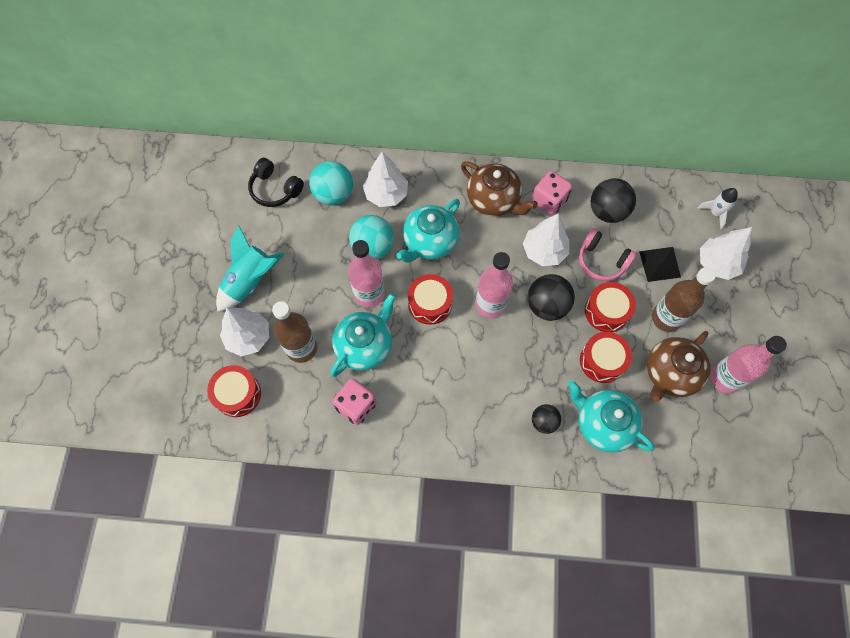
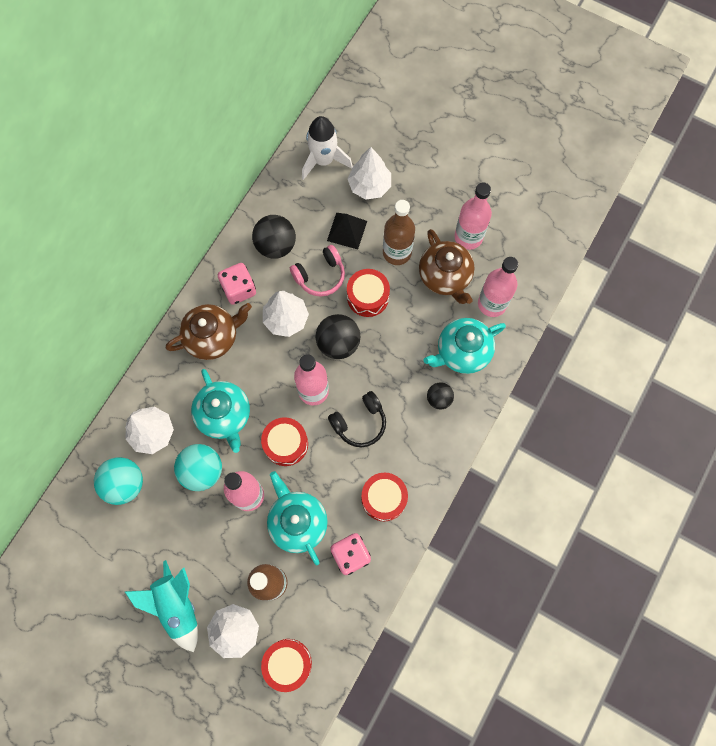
camera: 65 degrees left, 5 degrees up
(275, 189) = (87, 540): black headphones -> black headphones (359, 422)
(602, 361) = (409, 324): red drum -> red drum (384, 498)
(670, 432) = (492, 304): none -> pink bottle
(715, 213) = (324, 160): white rocket -> white rocket, size x1.69

